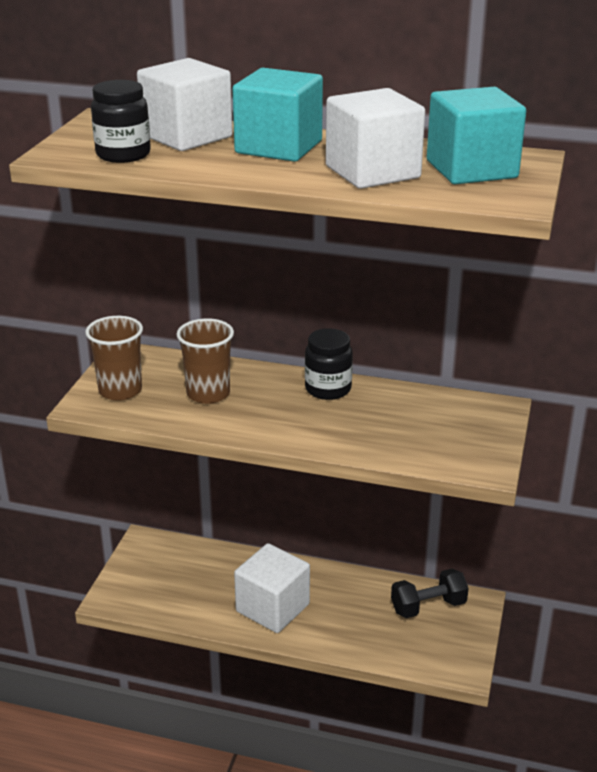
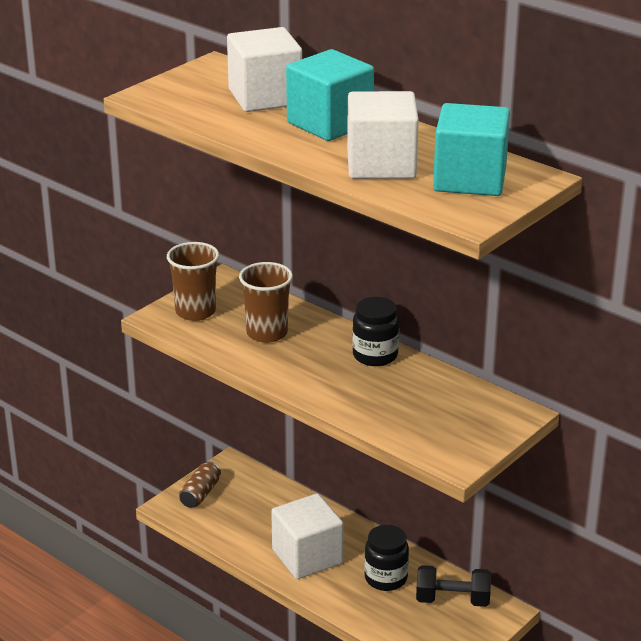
camera: 25 degrees right, 0 degrees up
(123, 155) = (197, 106): black jar -> black jar (386, 578)
(131, 578) = (200, 494): none -> brown can

